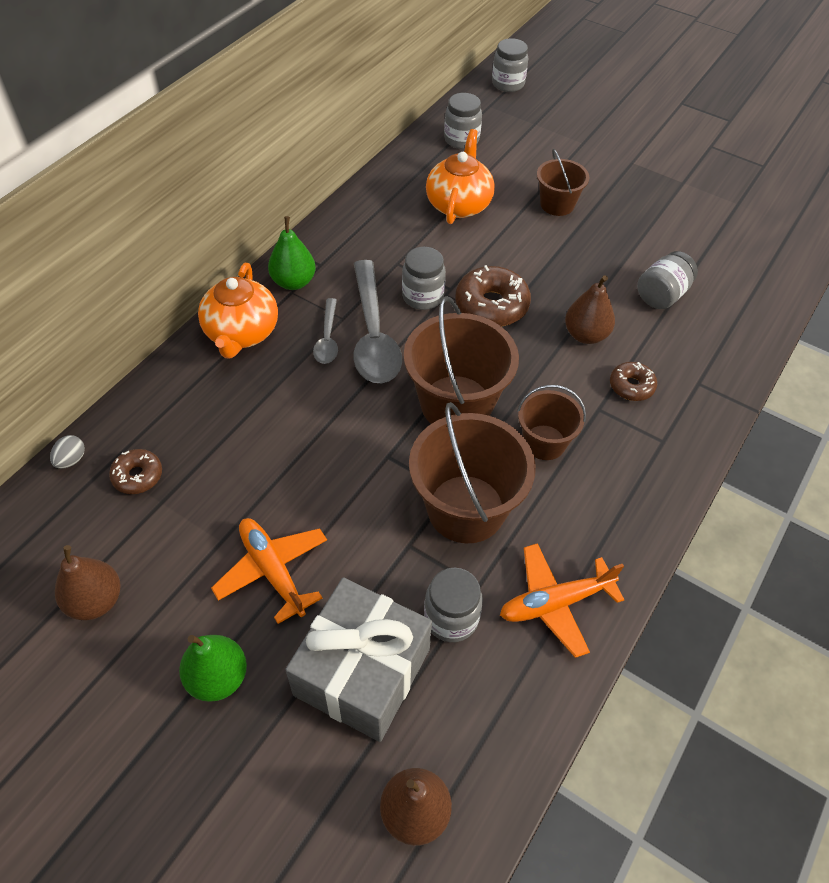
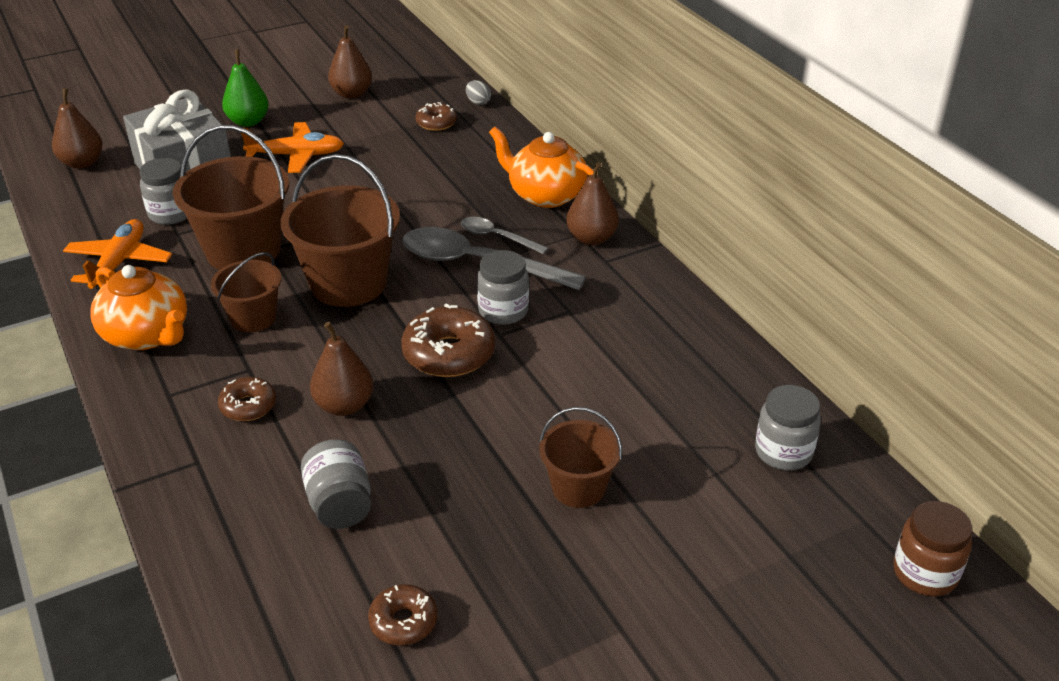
camera: 120 degrees right, 15 degrees down
(293, 282) = (591, 238): green pear -> brown pear
(459, 204) = (639, 395): orange teapot -> orange teapot (147, 335)
(508, 84) = (925, 573): grey jar -> brown jar
(704, 234) = (403, 622): none -> brown donut

